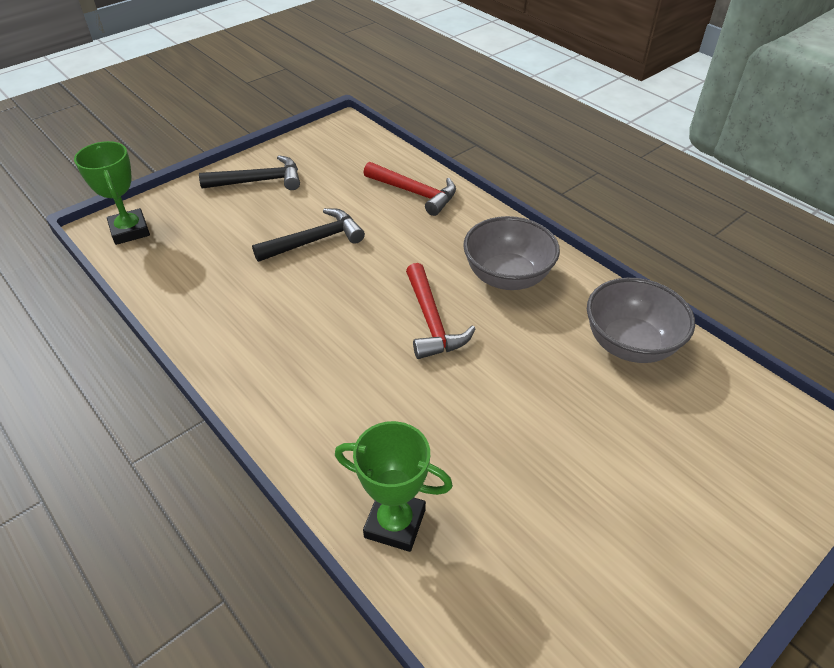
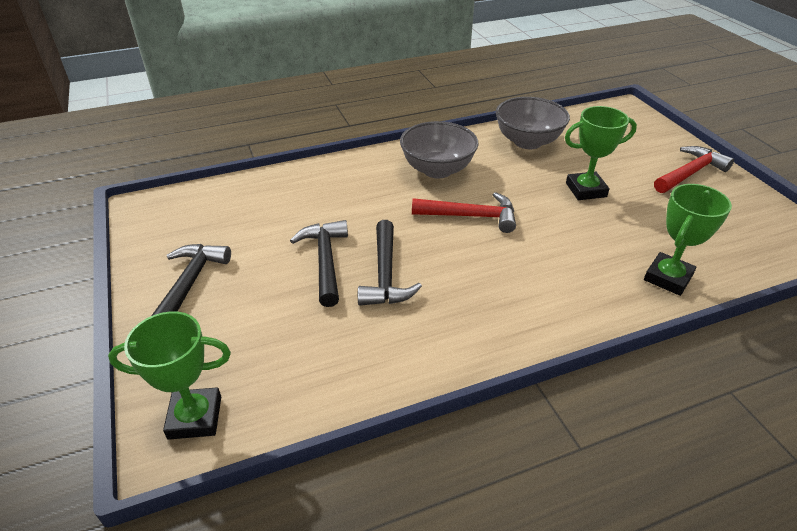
camera: 70 degrees left, 5 degrees down
(310, 282) = (385, 274): none -> black hammer
(414, 193) = (298, 188): red hammer -> red hammer (690, 173)
(548, 420) = (586, 190): none -> green trophy

